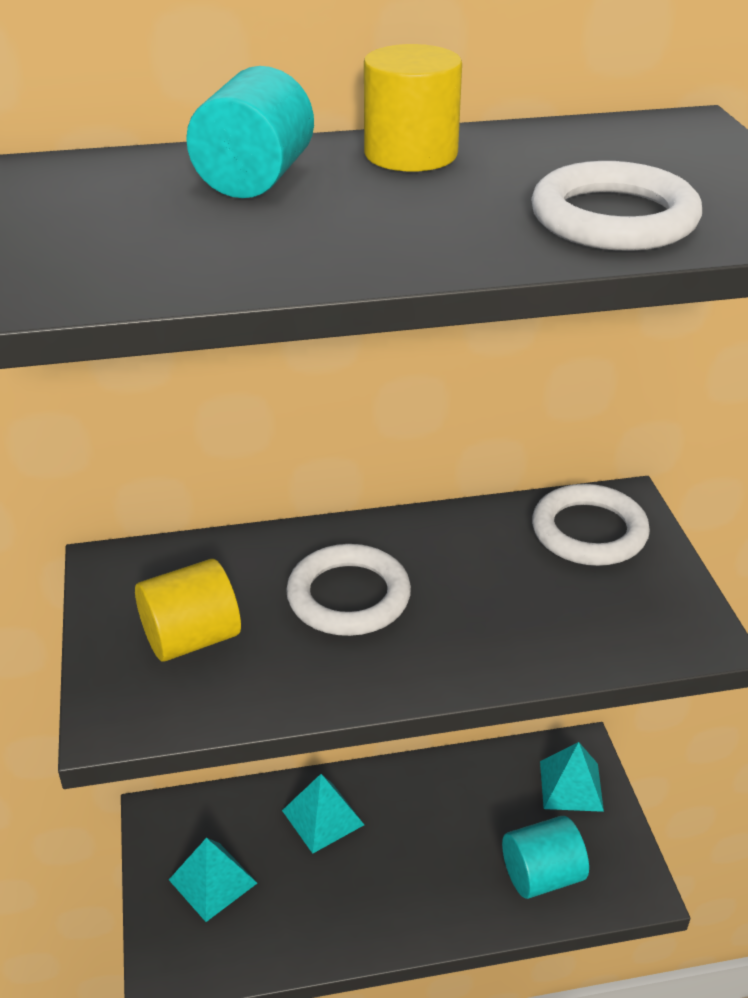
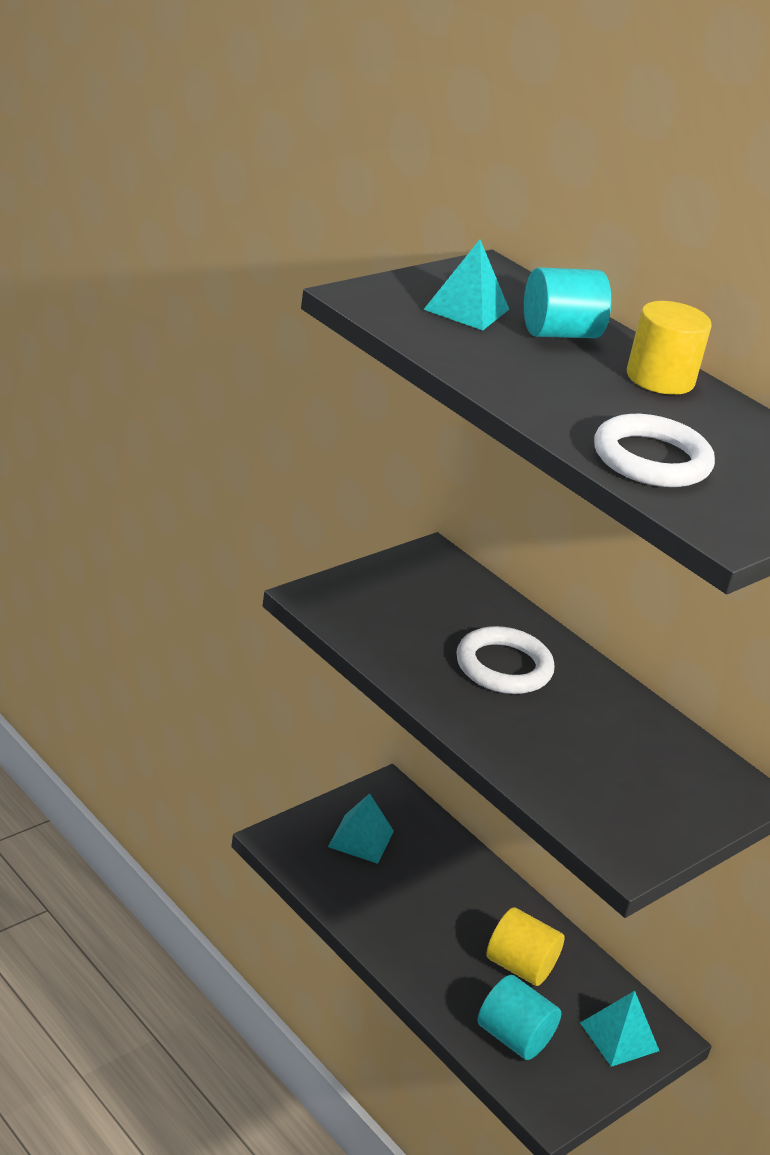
camera: 55 degrees right, 5 degrees down
(191, 638) = (404, 608): yellow cylinder -> yellow cylinder (520, 966)
(322, 817) = (460, 882): turquoise pyramid -> turquoise pyramid (466, 309)
(589, 531) = (691, 776): white ring -> none

